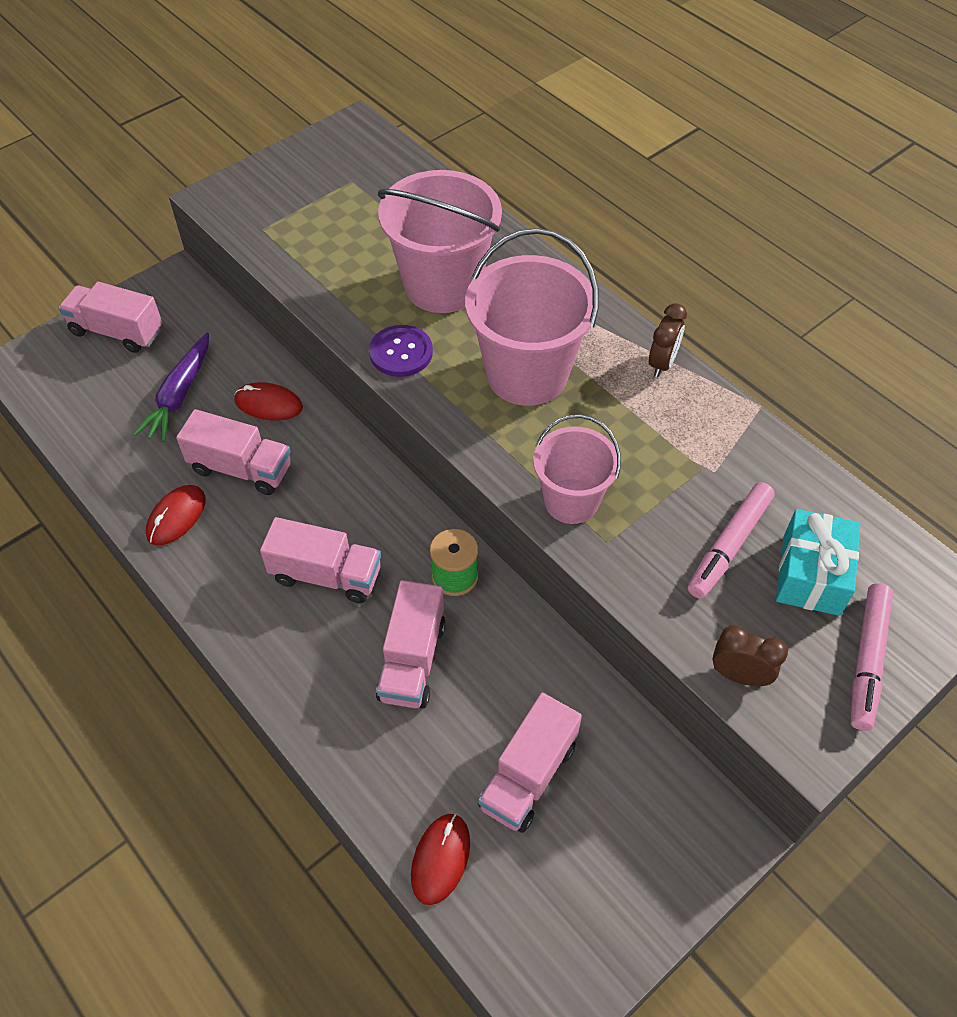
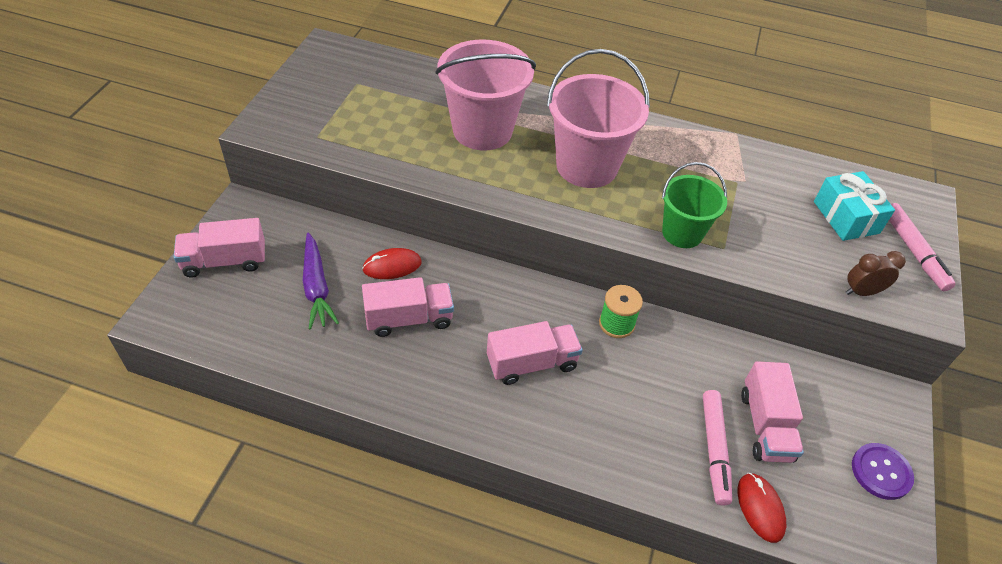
camera: 35 degrees left, 5 degrees down
(176, 517) = (388, 374): red mouse -> none
(401, 352) = (492, 183): purple button -> purple button (881, 472)
(412, 660) = (635, 391): pink truck -> none
(571, 501) = (682, 233): pink bucket -> green bucket
(662, 363) = (661, 129): brown clock -> none
(729, 546) = (791, 220): pink marker -> pink marker (714, 450)

